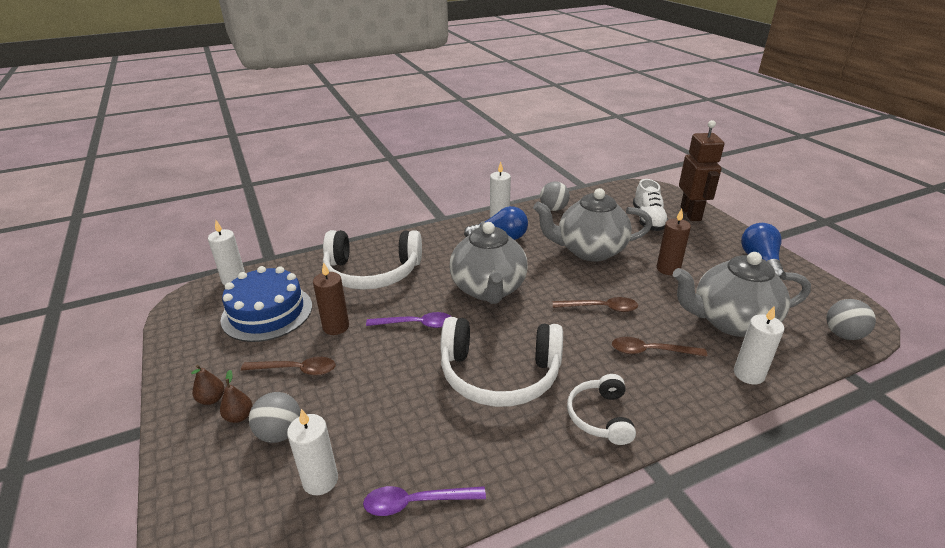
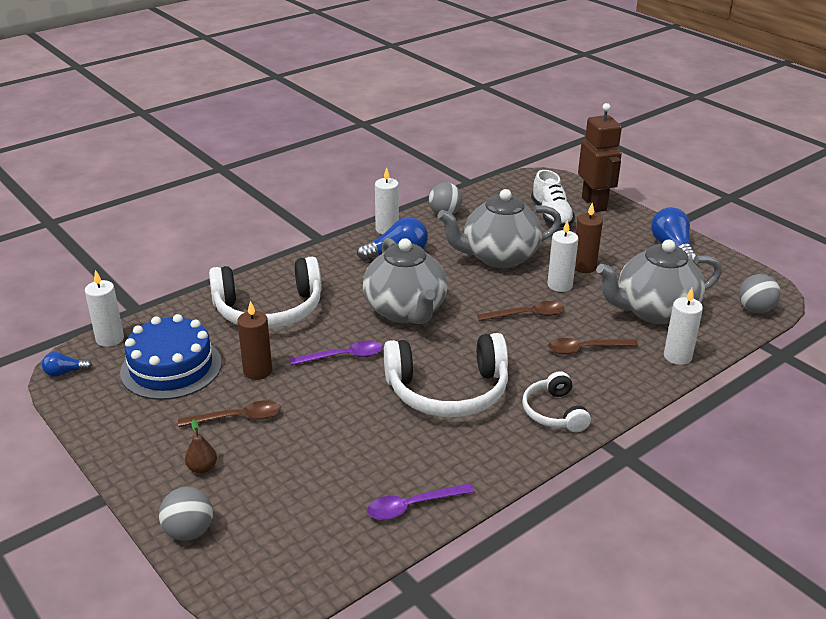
camera: 15 degrees left, 0 degrees up
(183, 304) = (65, 372): none -> blue light bulb
(212, 399) = (162, 458): brown pear -> none
(280, 433) = (253, 475): grey ball -> grey ball (189, 531)
(320, 480) = (315, 505): white candle -> white candle (559, 285)

